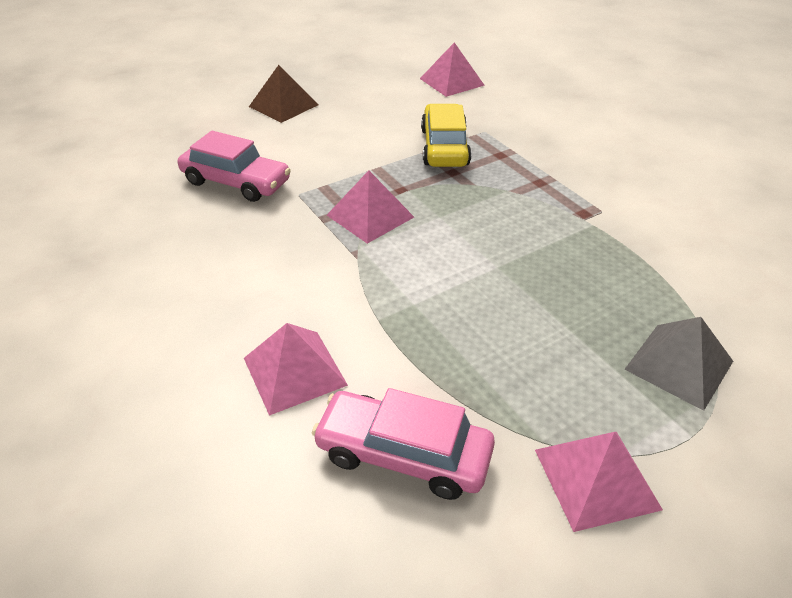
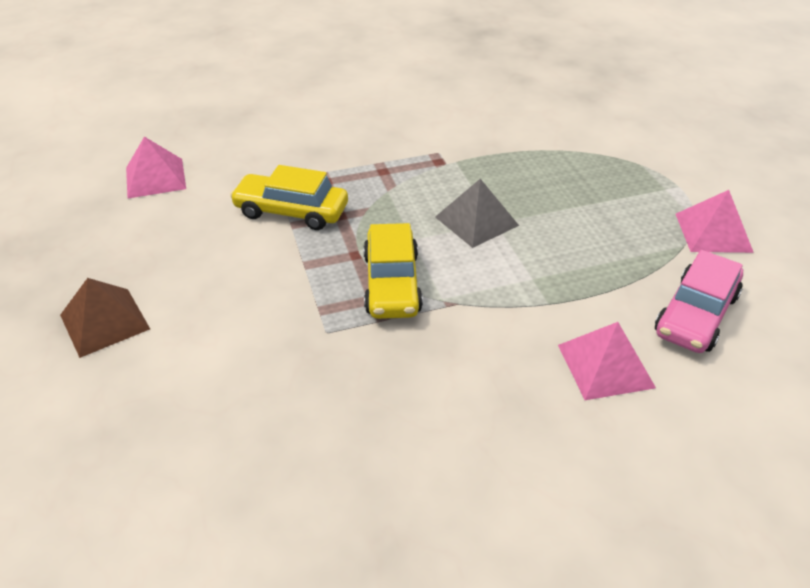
camera: 75 degrees left, 0 degrees up
(236, 182) = (273, 384): pink car -> none
(370, 216) = (392, 283): pink pyramid -> yellow car
(679, 365) = (618, 172): grey pyramid -> grey pyramid (476, 221)

